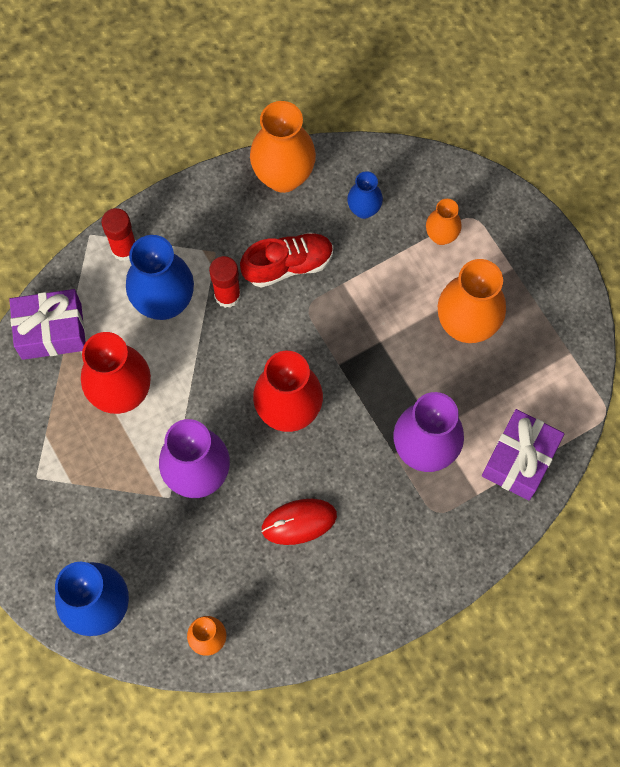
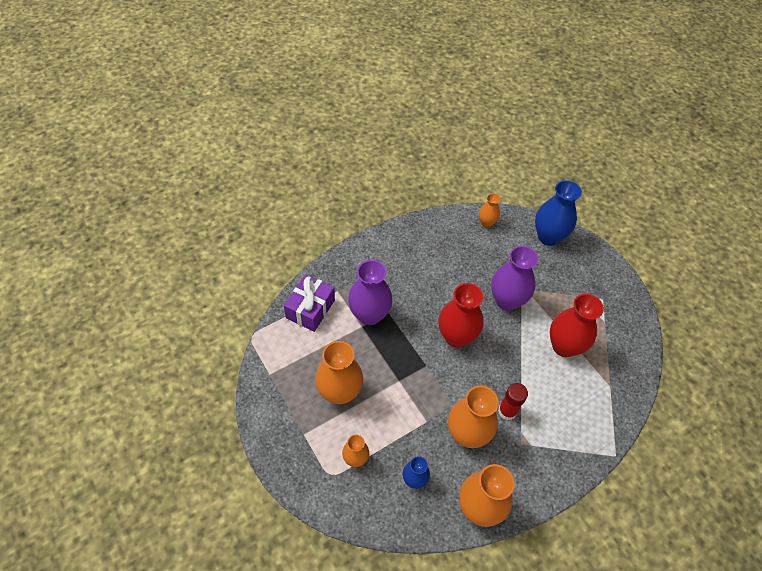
camera: 175 degrees right, 15 degrees down
(51, 331) = (621, 385): purple gift -> none
(124, 249) = (587, 445): red glue stick -> none
(164, 302) = (550, 406): blue vase -> none
(288, 265) = (467, 434): red shoe -> orange vase
(299, 522) = (443, 276): red mouse -> none

